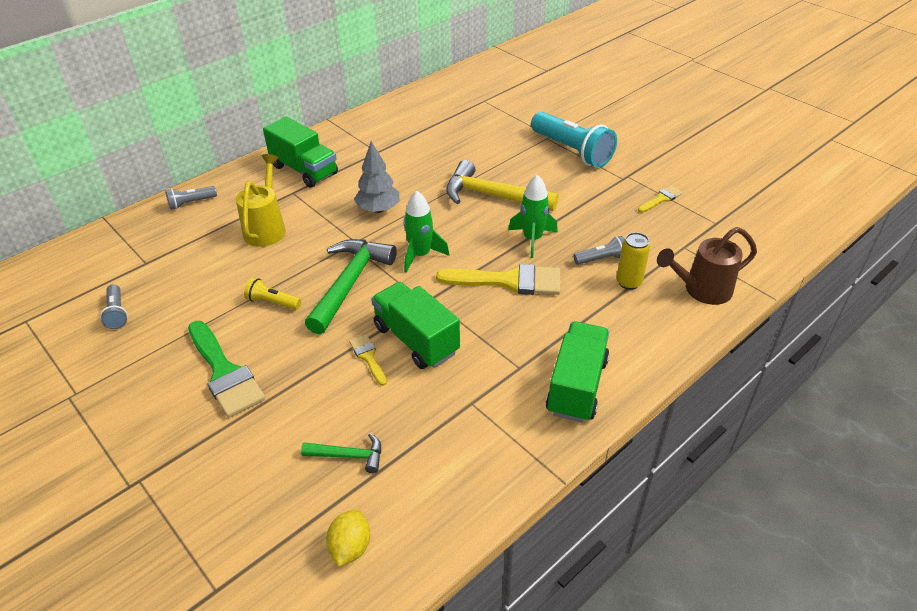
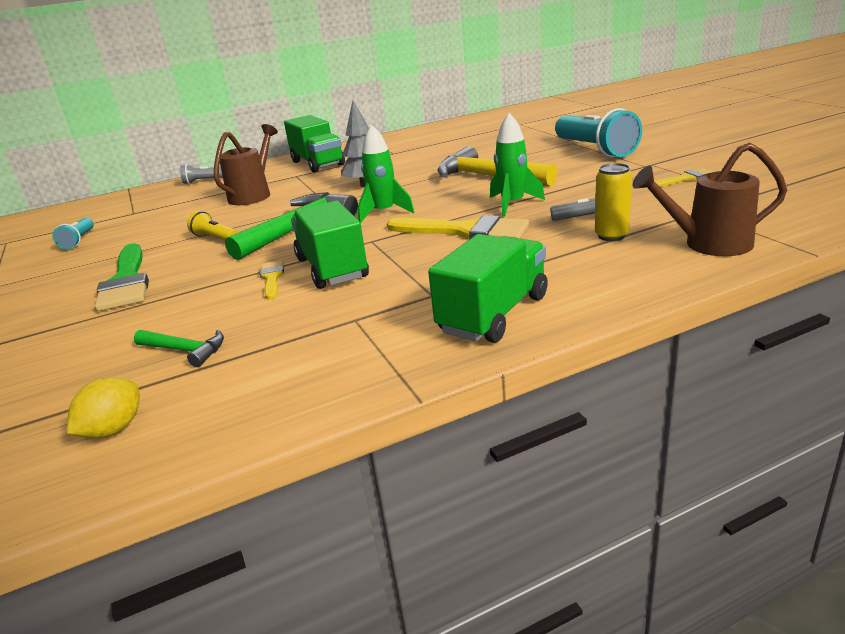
camera: 20 degrees right, 15 degrees down
(117, 313) = (79, 240): grey flashlight -> turquoise flashlight
(266, 228) = (253, 195): yellow watering can -> brown watering can

